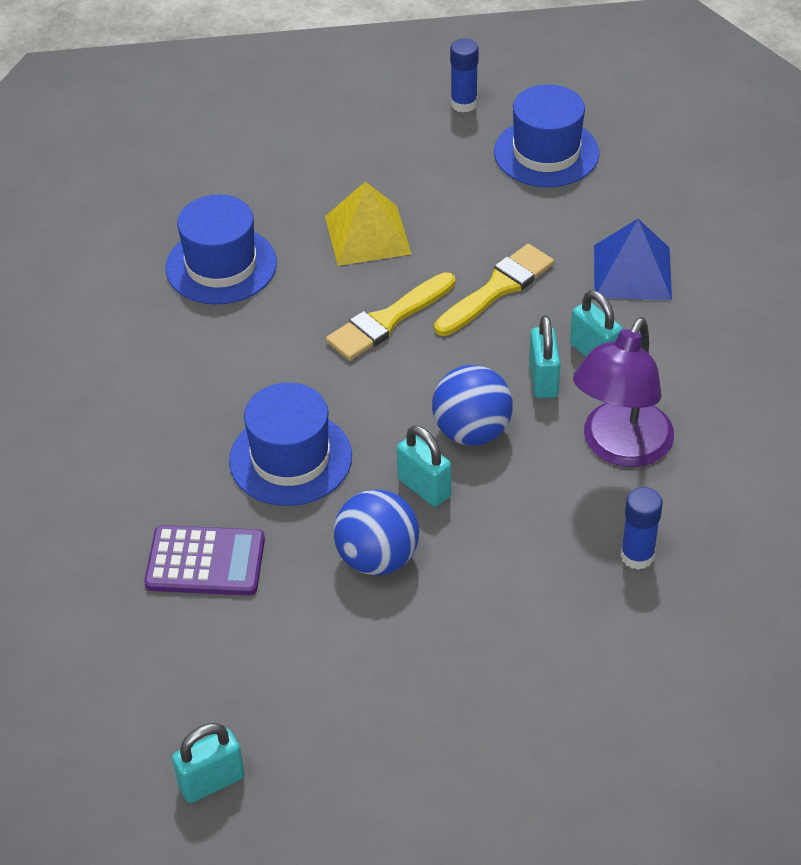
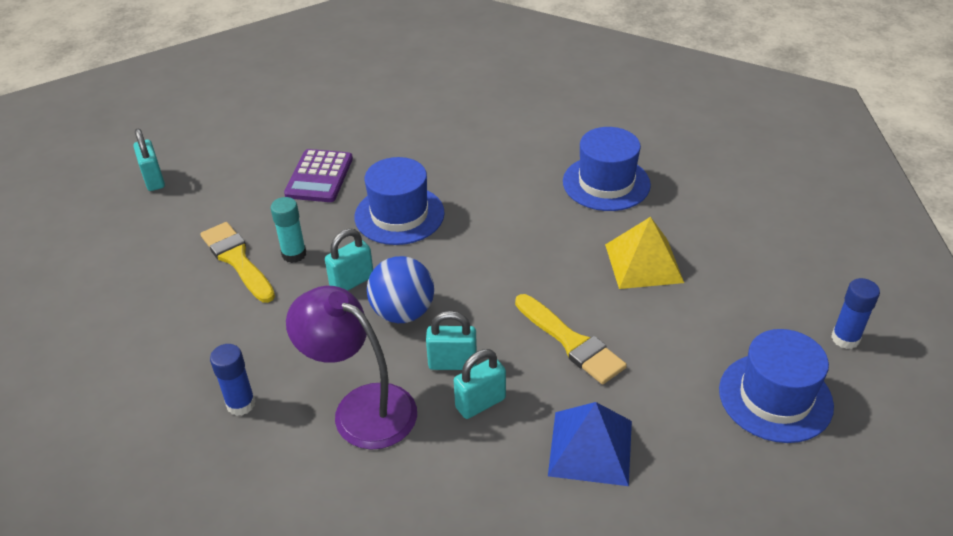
camera: 95 degrees right, 5 degrees down
(377, 558) = (294, 254): blue ball -> turquoise glue stick
(387, 320) = (537, 270): yellow brush -> yellow brush (237, 260)

